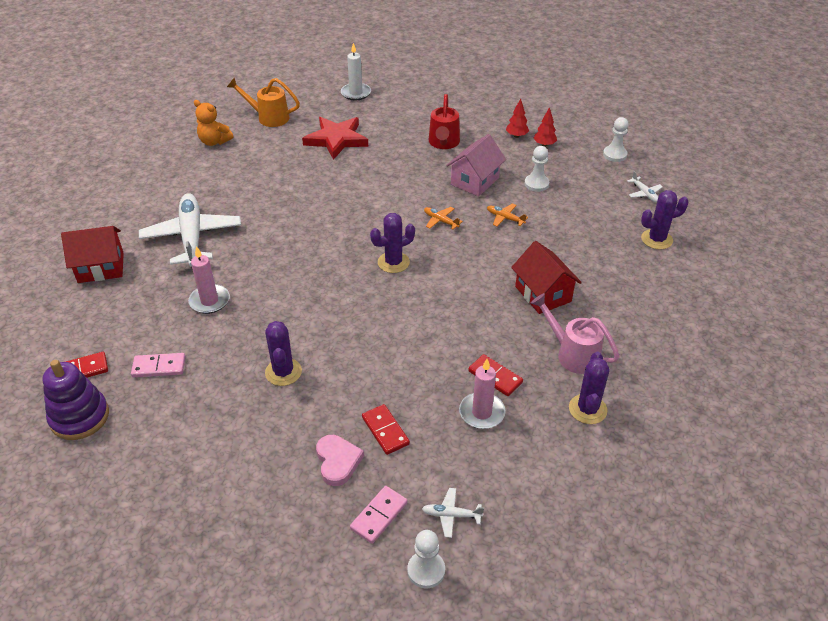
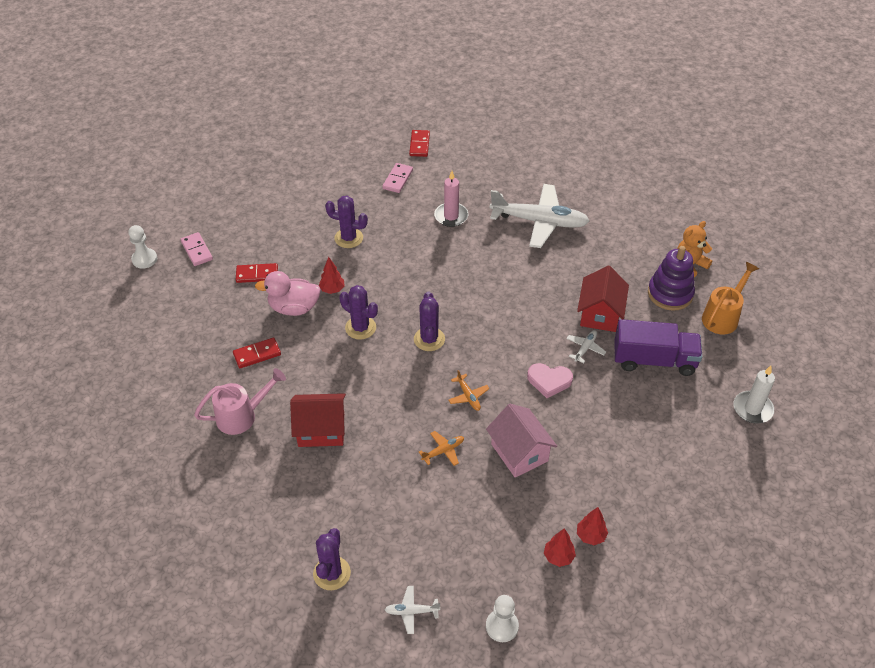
camera: 115 degrees right, 5 degrees up
(79, 417) = (377, 139): purple stacking toy -> purple stacking toy (670, 294)
(101, 267) = (527, 166): red house -> red house (600, 314)
(336, 140) = (654, 360): red star -> purple truck
(337, 461) = (251, 244): pink heart -> pink heart (549, 381)
(370, 354) = (332, 289): none -> red tree
(415, 375) = (294, 308): none -> pink duck
(441, 221) = (468, 396): orange plane -> orange plane turned 90 degrees clockwise
(443, 143) = (606, 454): red watering can -> none
(451, 515) = (168, 284): white plane -> white plane (585, 348)
(481, 413) = (231, 332): pink candle -> none
(536, 184) = (485, 508): white pawn -> none
(587, 409) = (185, 397): purple cactus -> purple cactus (360, 328)

